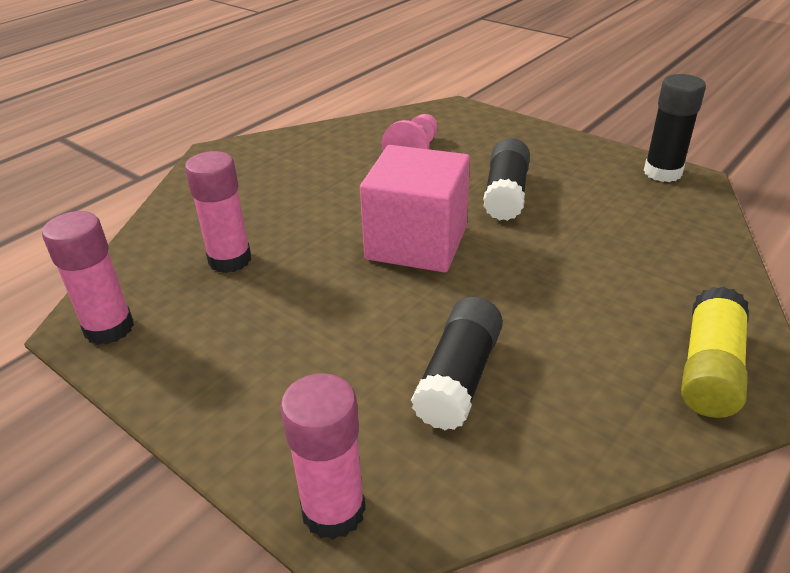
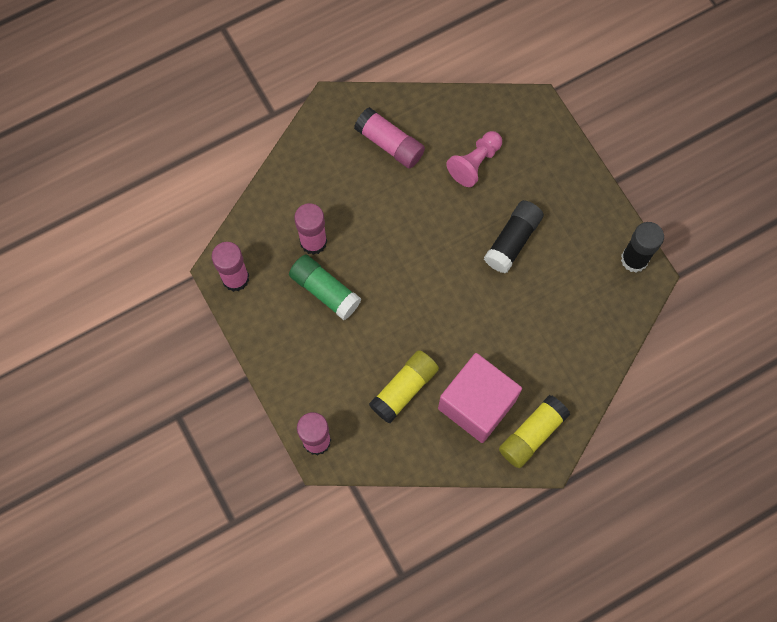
camera: 20 degrees right, 35 degrees up
(267, 302) = (325, 291): none -> green glue stick
(301, 163) = (389, 144): none -> pink glue stick
(417, 243) = (430, 270): pink cube -> pink cube (477, 404)
(459, 378) = (404, 389): black glue stick -> yellow glue stick

